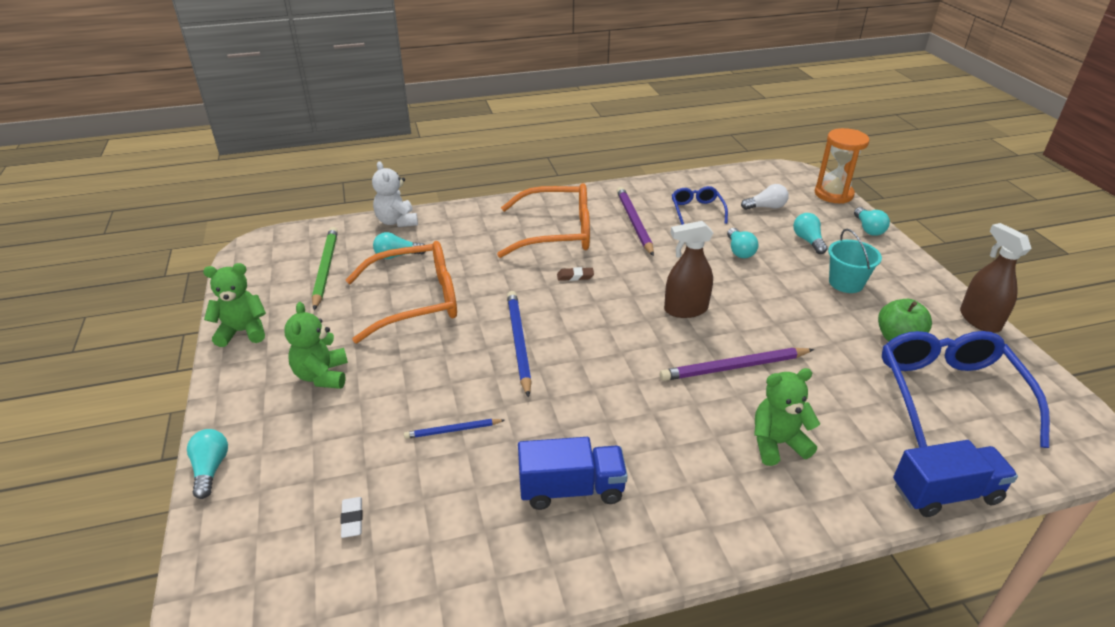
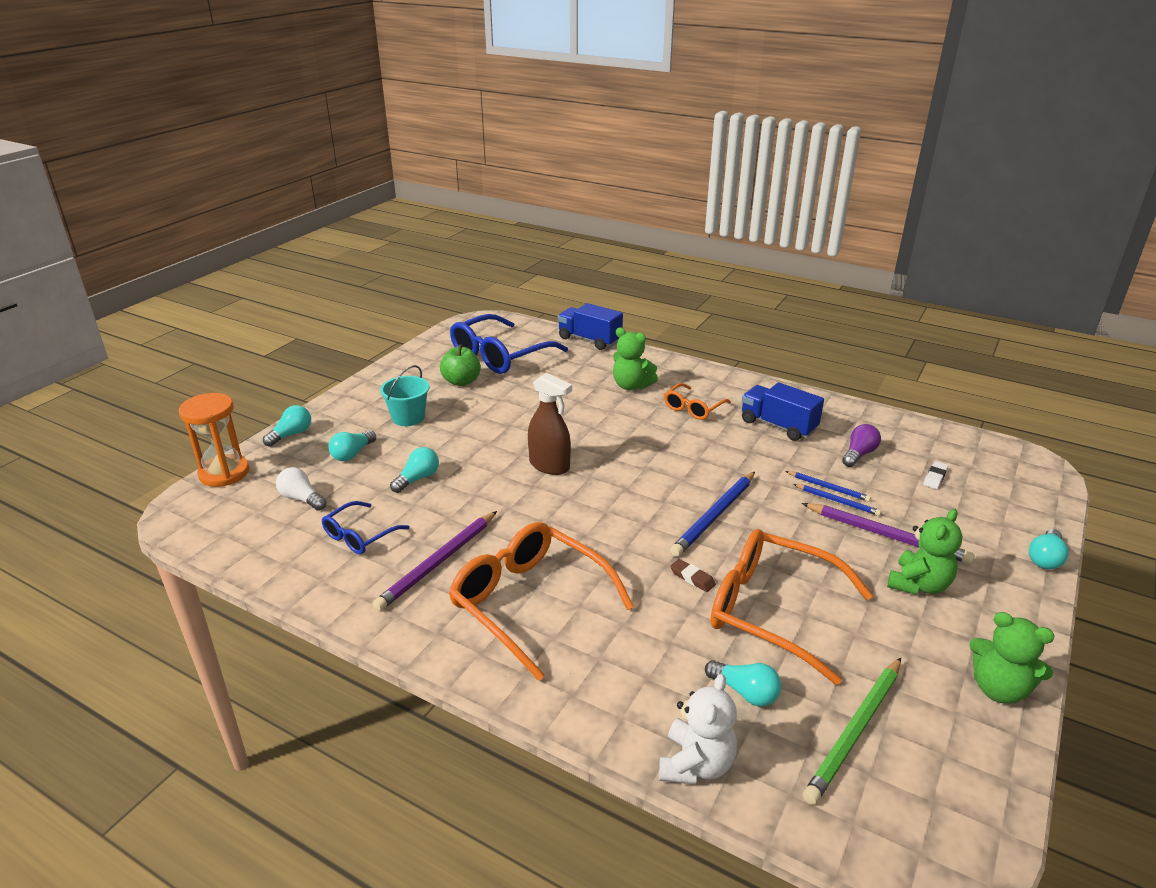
camera: 135 degrees left, 5 degrees down
(434, 419) = (837, 501): none -> blue pencil
(453, 501) = (859, 454): none -> purple light bulb
(575, 276) = (588, 542): brown eraser -> brown eraser (692, 578)
(678, 454) = (693, 408): none -> orange glasses
(734, 367) = (586, 421): purple pencil -> purple pencil (887, 535)
(979, 320) = (395, 364): brown spray bottle -> none

